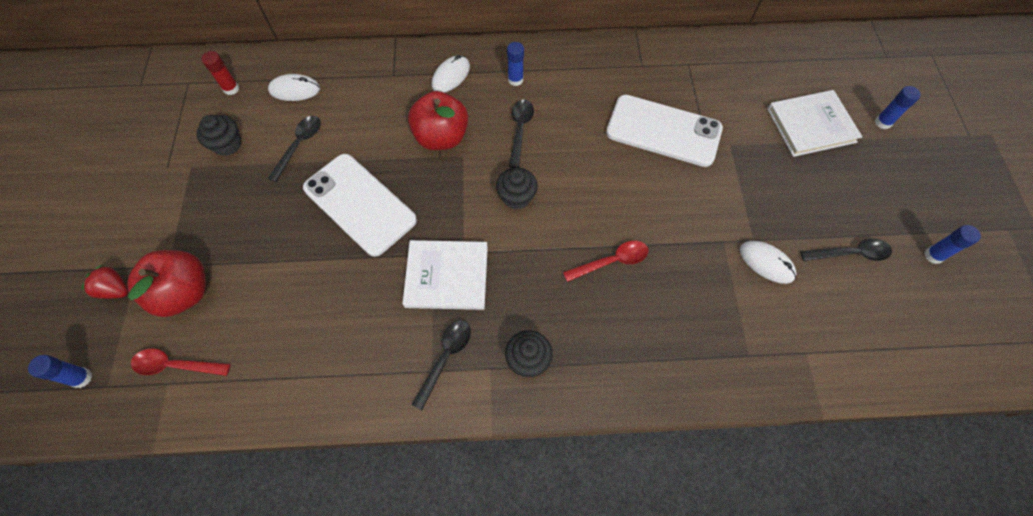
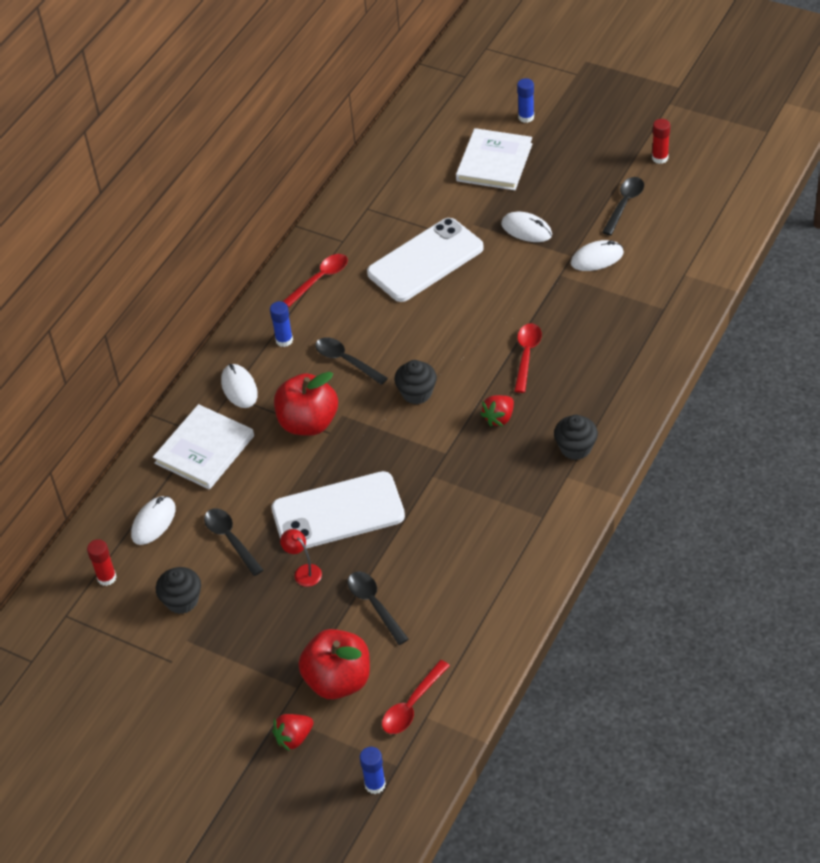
camera: 55 degrees left, 15 degrees down
(288, 211) = (304, 571): none -> red lamp
(445, 358) = (537, 503): black spoon -> black spoon (374, 605)
(447, 276) = (461, 474): white book -> white book (204, 449)
(526, 275) = (499, 418): none -> red strawberry
(592, 71) = (320, 279): none -> red spoon
(755, 188) = (526, 229): none -> white mouse
(933, 255) = (660, 158): blue glue stick -> red glue stick

